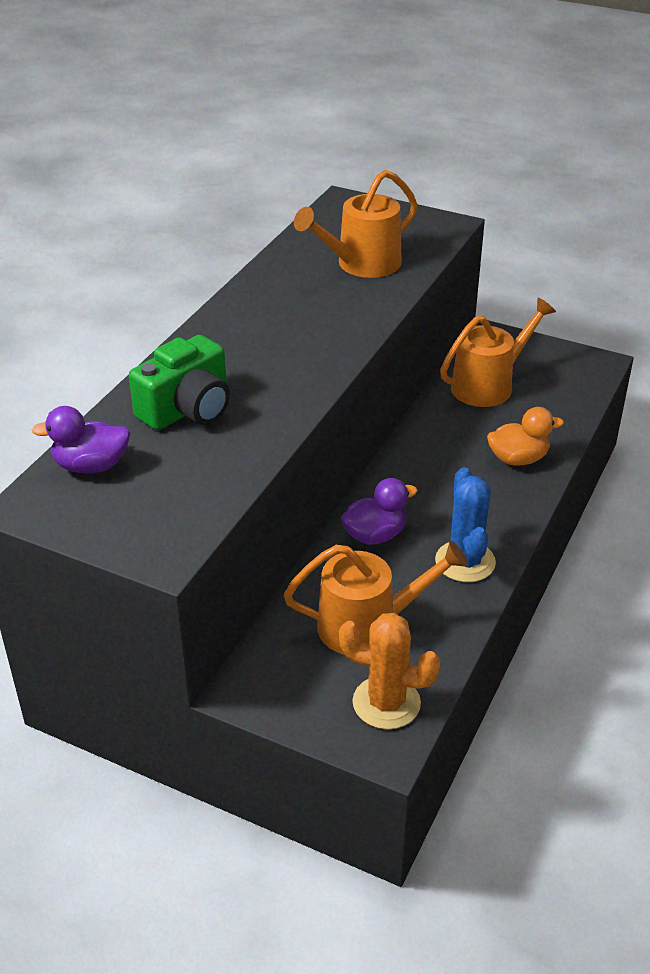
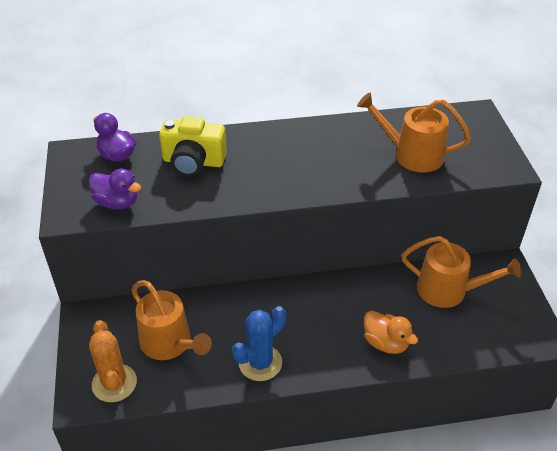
camera: 55 degrees right, 5 degrees up
(187, 409) = (193, 162): green camera -> yellow camera
(375, 535) = (249, 308): purple duck -> purple duck (117, 203)

